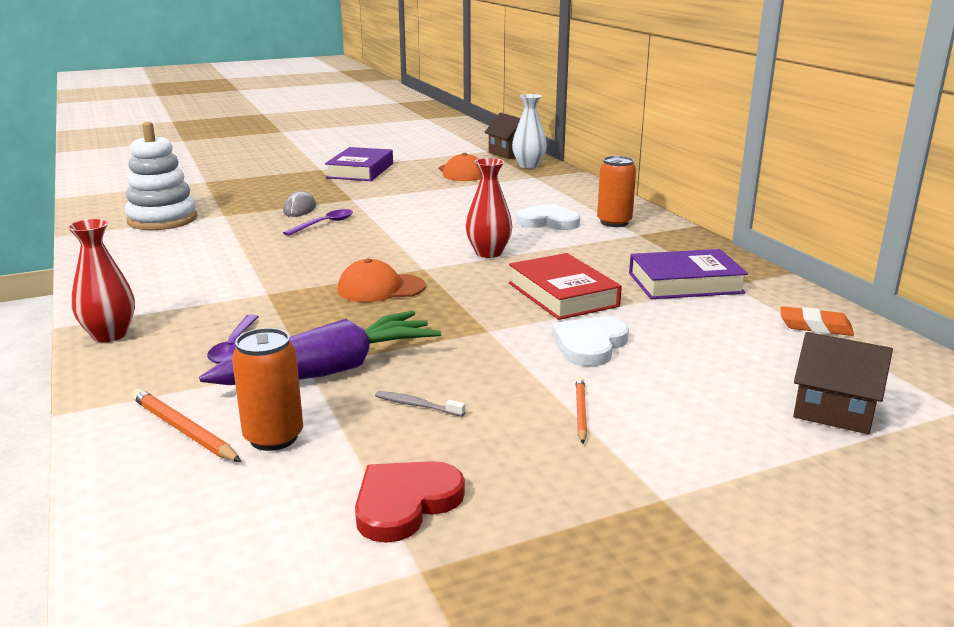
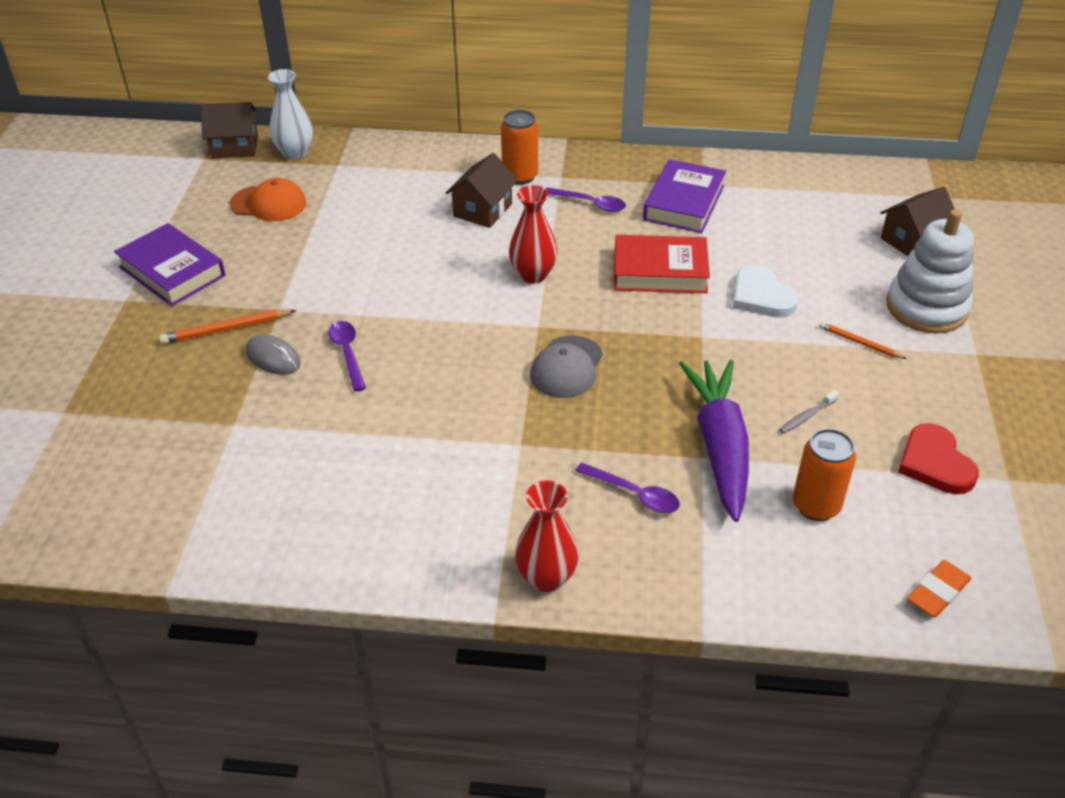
camera: 60 degrees left, 20 degrees up
(162, 220) = (197, 481): white stacking toy -> white stacking toy (926, 308)
(183, 430) = (776, 556): orange pencil -> orange pencil (226, 329)
(380, 288) = (566, 367): orange cap -> grey cap
(548, 221) = (482, 210): white heart -> brown house
(619, 251) = (590, 204): none -> purple spoon
(815, 326) = (798, 186): orange eraser -> orange eraser (937, 592)

